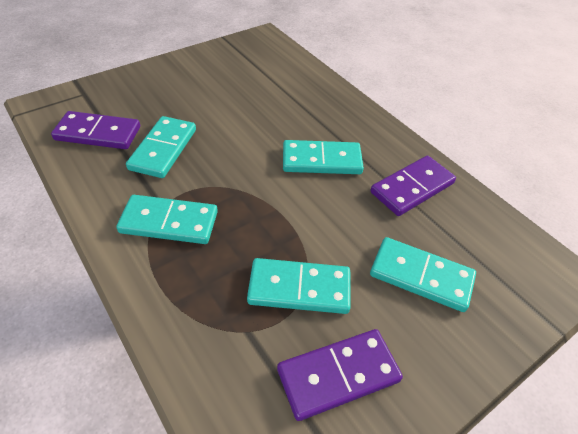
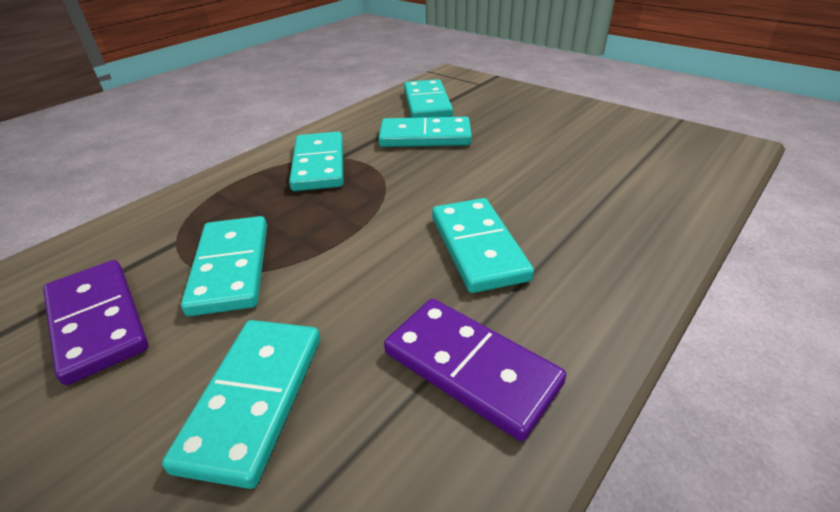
camera: 80 degrees right, 10 degrees down
(98, 133) = (427, 103): purple domino -> turquoise domino

